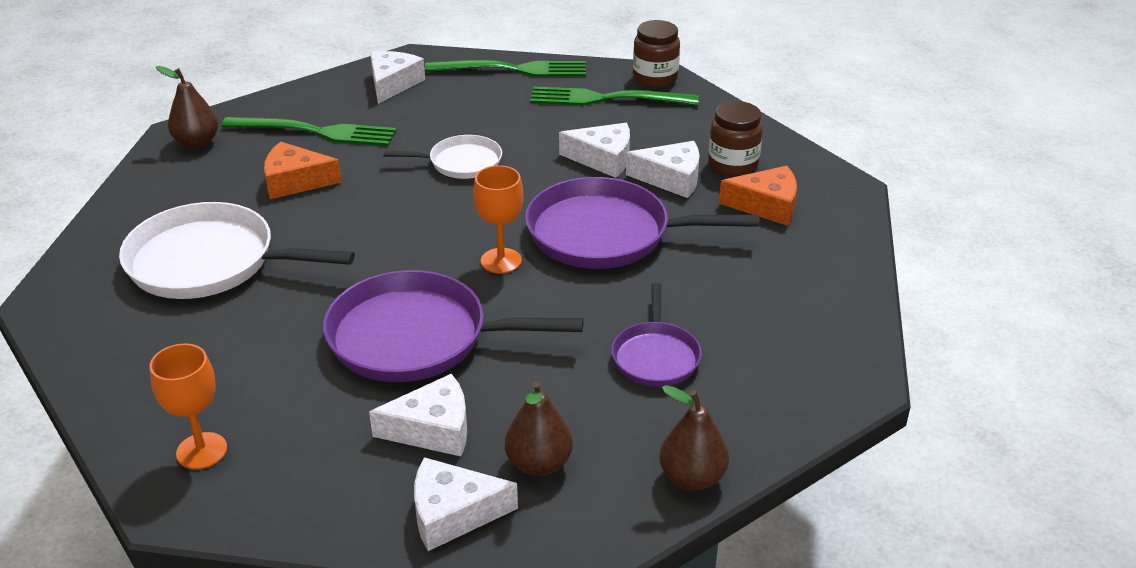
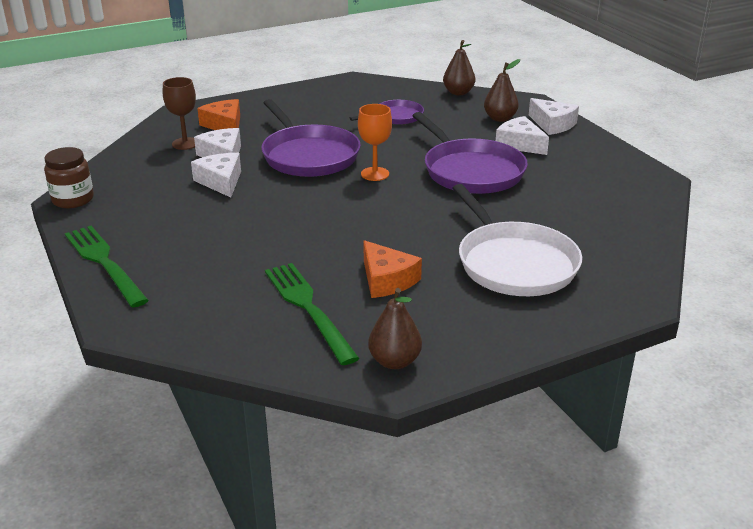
camera: 125 degrees left, 5 degrees down
(202, 451) = (626, 187): orange goblet -> none
(393, 84) = (184, 310): white cheese -> none
(461, 162) = (282, 227): white pan -> none
(605, 99) = (127, 207): green fork -> none
(733, 165) = (185, 143): brown jar -> brown goblet

